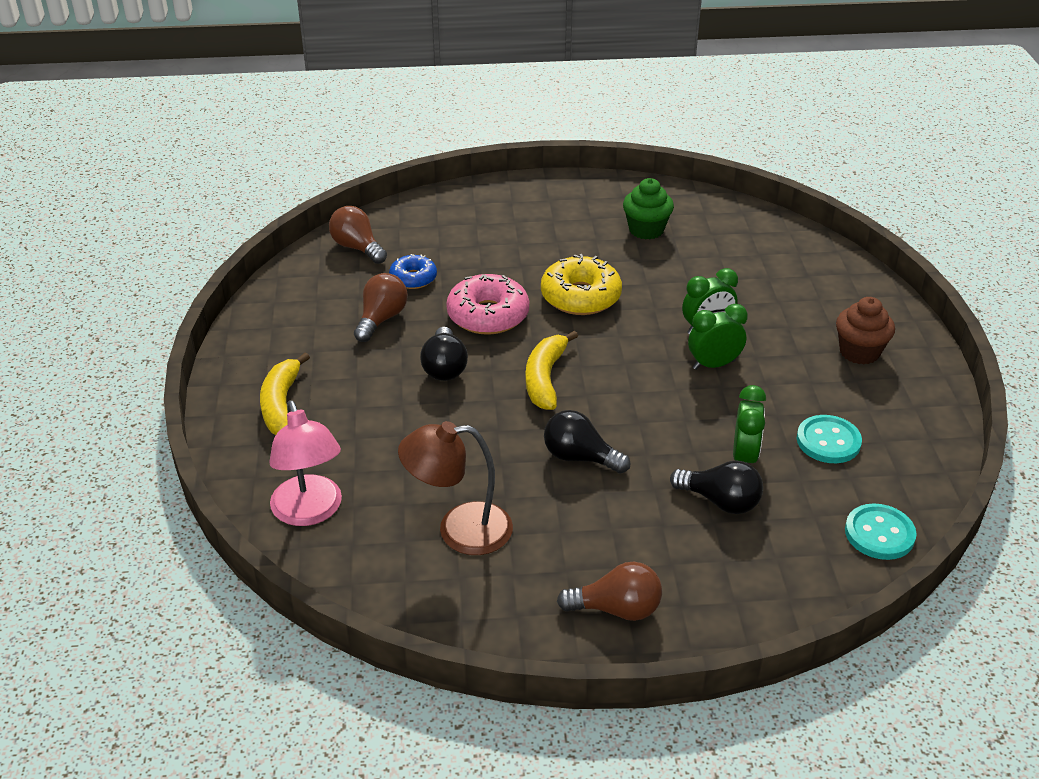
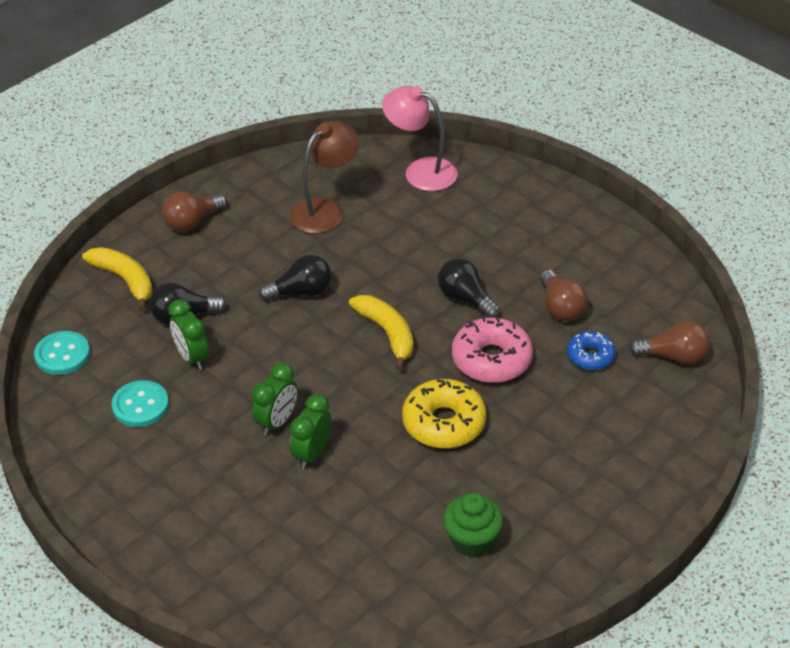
camera: 140 degrees right, 5 degrees up
(282, 406) = (528, 212): yellow banana -> yellow banana (125, 280)
(859, 352) = (169, 509): brown cupcake -> none

